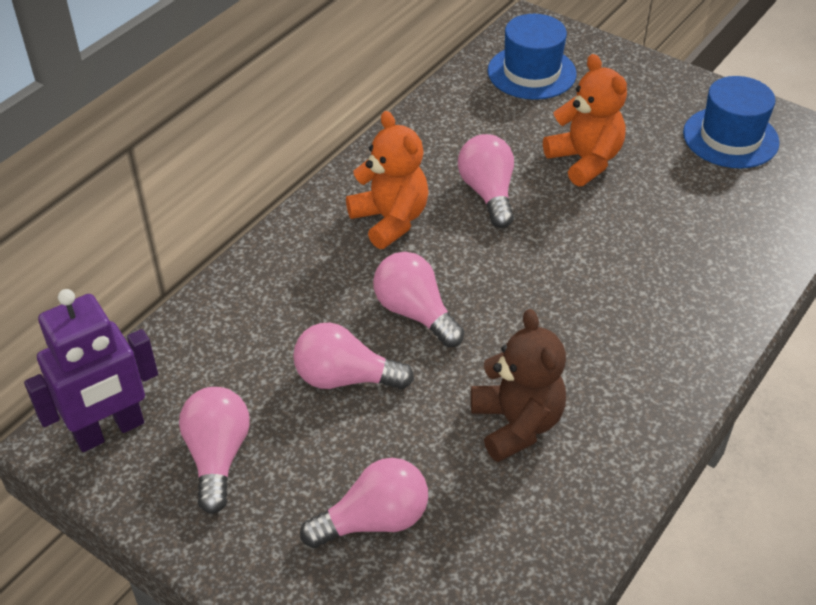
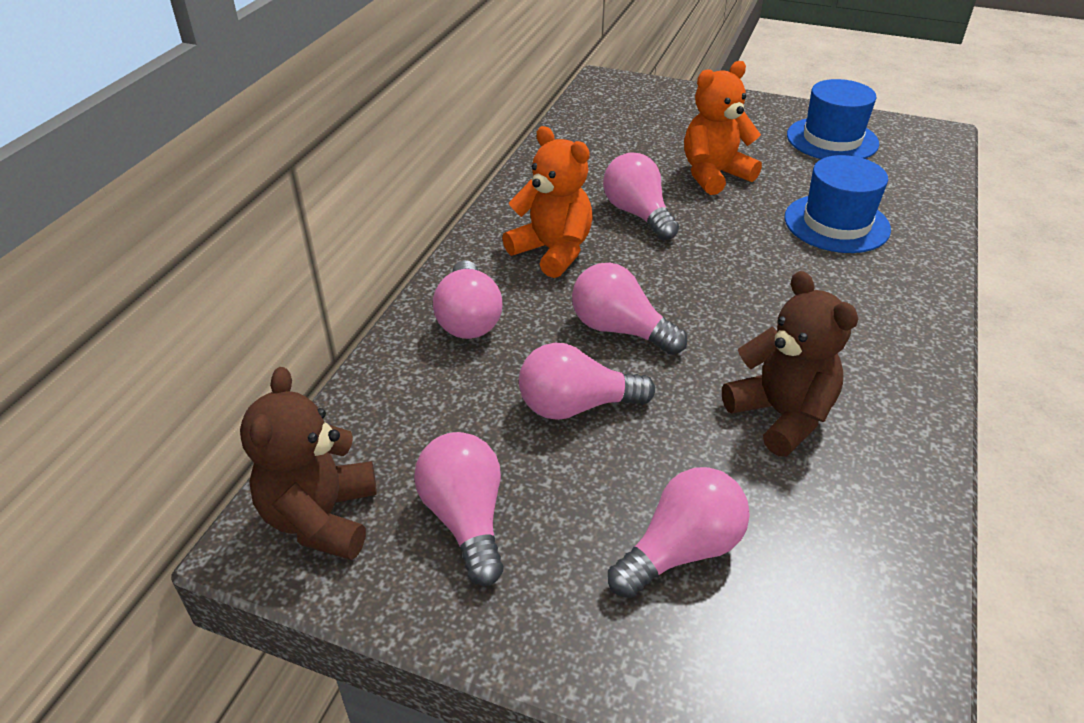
camera: 15 degrees left, 5 degrees down
(109, 431) = (321, 518): purple robot -> brown teddy bear
(288, 276) = (468, 318): none -> pink light bulb
(531, 72) = (626, 115): blue hat -> blue hat (836, 223)
(585, 161) = (714, 175): orange teddy bear -> orange teddy bear turned 75 degrees counterclockwise

